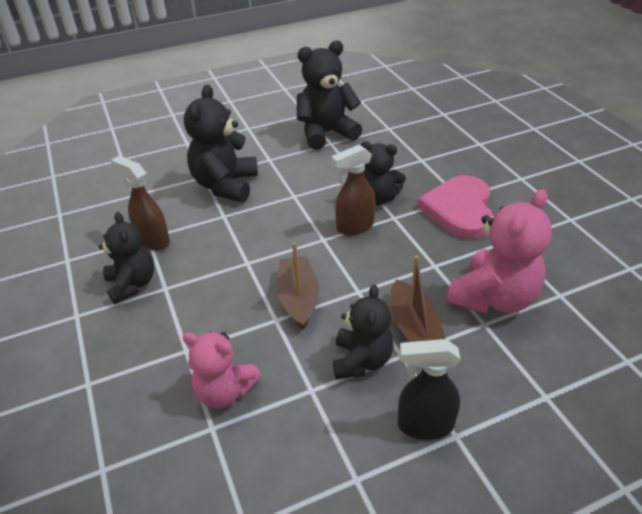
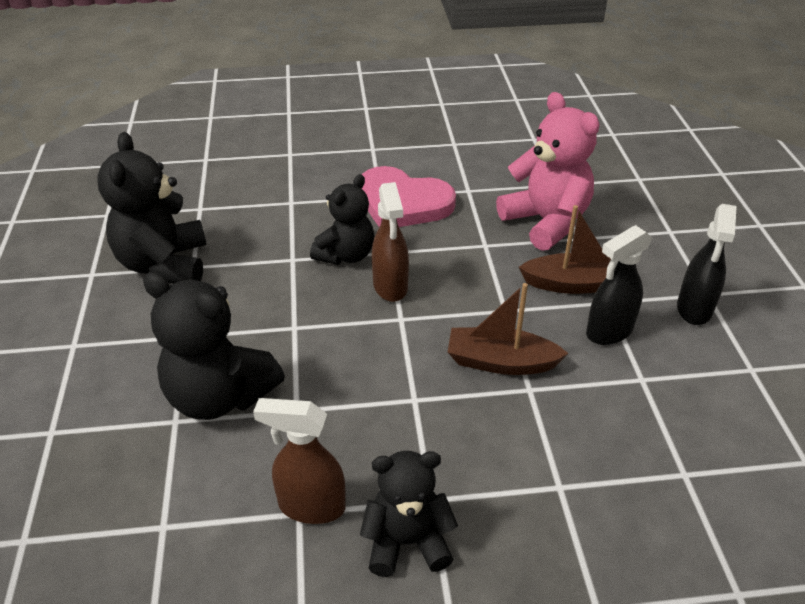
camera: 75 degrees left, 0 degrees up
(153, 240) = (311, 506): brown spray bottle -> brown spray bottle turned 45 degrees clockwise
(225, 391) = (634, 454): pink teddy bear -> none
(361, 360) = (608, 331): black teddy bear -> black spray bottle

